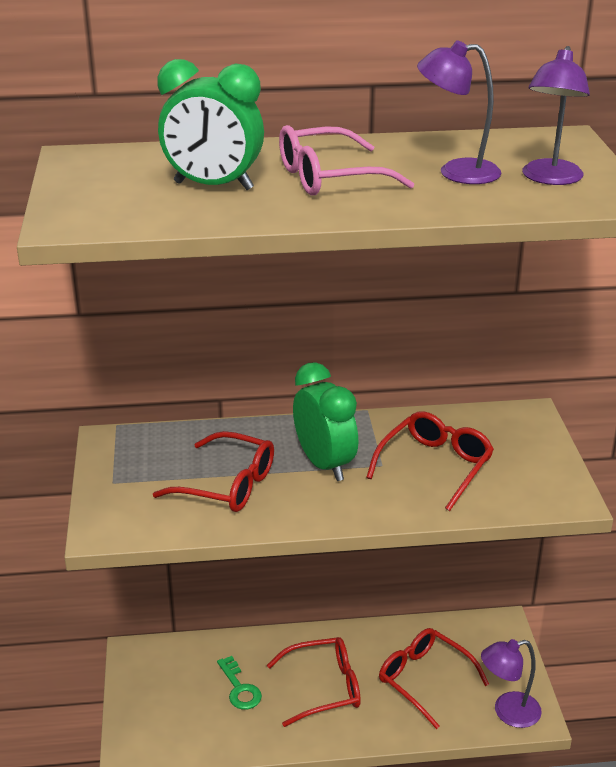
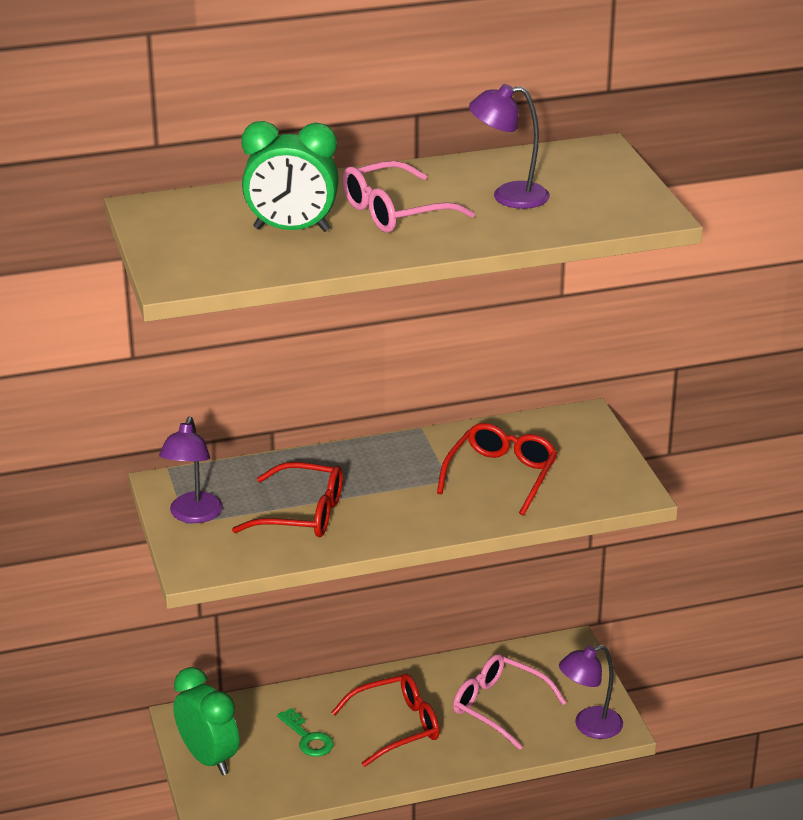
camera: 10 degrees left, 0 degrees up
(324, 464) = (392, 485): green clock -> green clock (208, 758)
(424, 679) = (499, 707): red glasses -> pink glasses
(550, 179) = (594, 197): purple lamp -> purple lamp (193, 515)

